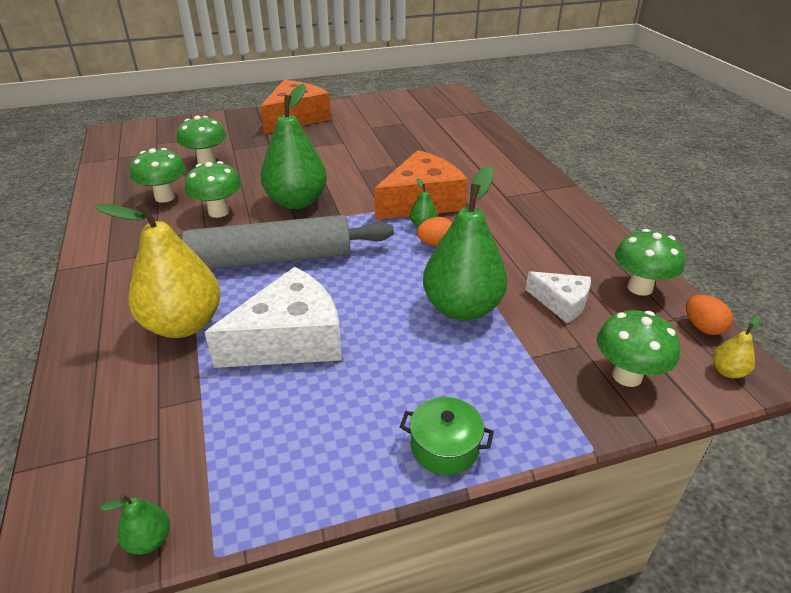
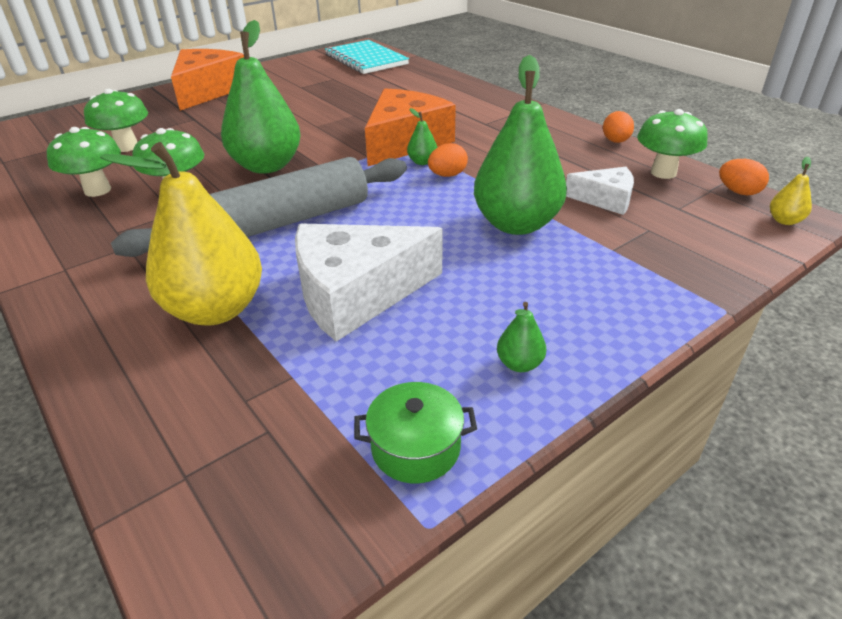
camera: 20 degrees left, 0 degrees up
(149, 540) = (335, 539): green pear -> green pear (519, 364)
(290, 339) = (356, 293): white cheese -> white cheese turned 150 degrees counterclockwise
(443, 107) = (366, 59): none -> turquoise notebook
(444, 447) = (593, 347): green pot -> green pot (415, 447)
(616, 242) = (615, 141): none -> orange egg
(627, 376) = (707, 244): green mushroom -> none

